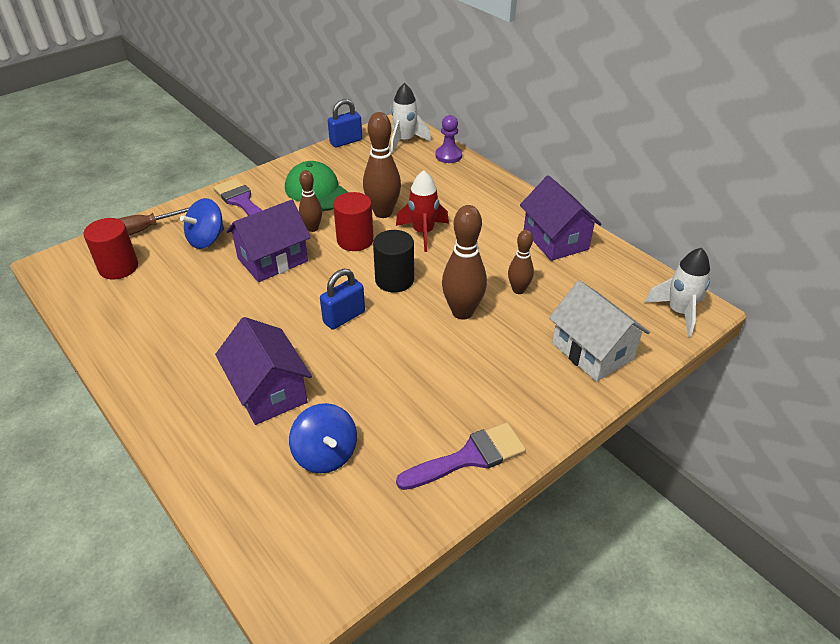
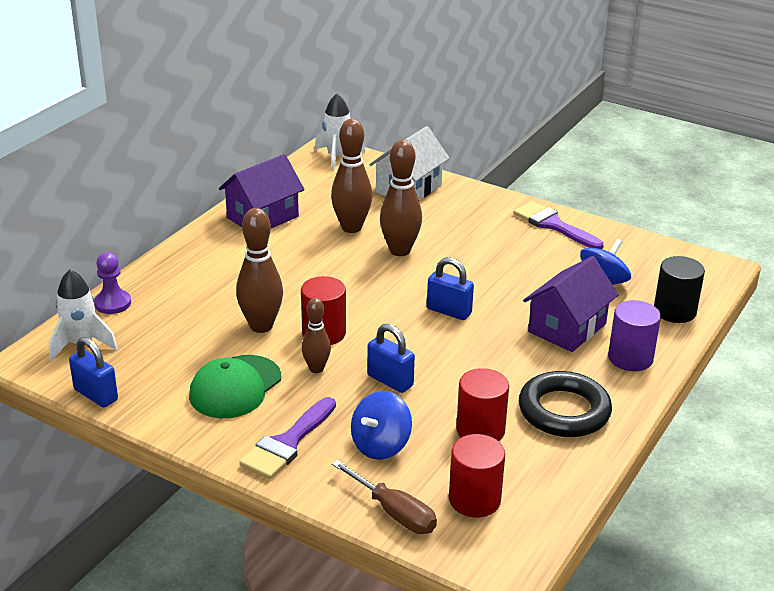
camera: 110 degrees left, 10 degrees down
(162, 345) = (564, 411): none -> black ring
(181, 290) = (480, 430): none -> red cylinder
(192, 421) = (630, 358): none -> purple cylinder
(207, 239) = (380, 445): blue spinning top -> blue spinning top turned 105 degrees clockwise
(273, 260) = (390, 381): purple house -> blue padlock
(394, 280) = (376, 294): black cylinder -> black cylinder (674, 311)
(423, 233) = (287, 292): red rocket -> none
(518, 290) = (351, 227): brown bowling pin -> brown bowling pin, size x1.67

